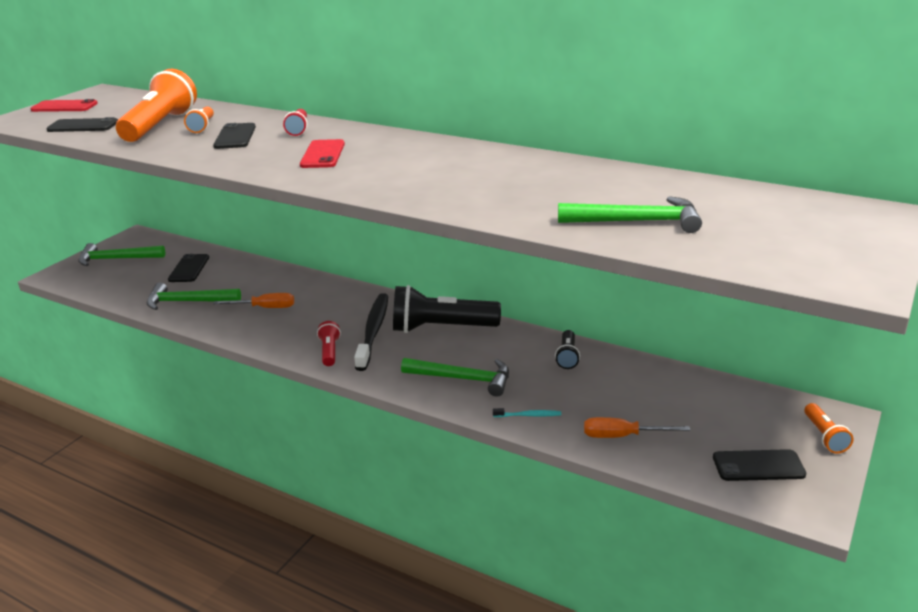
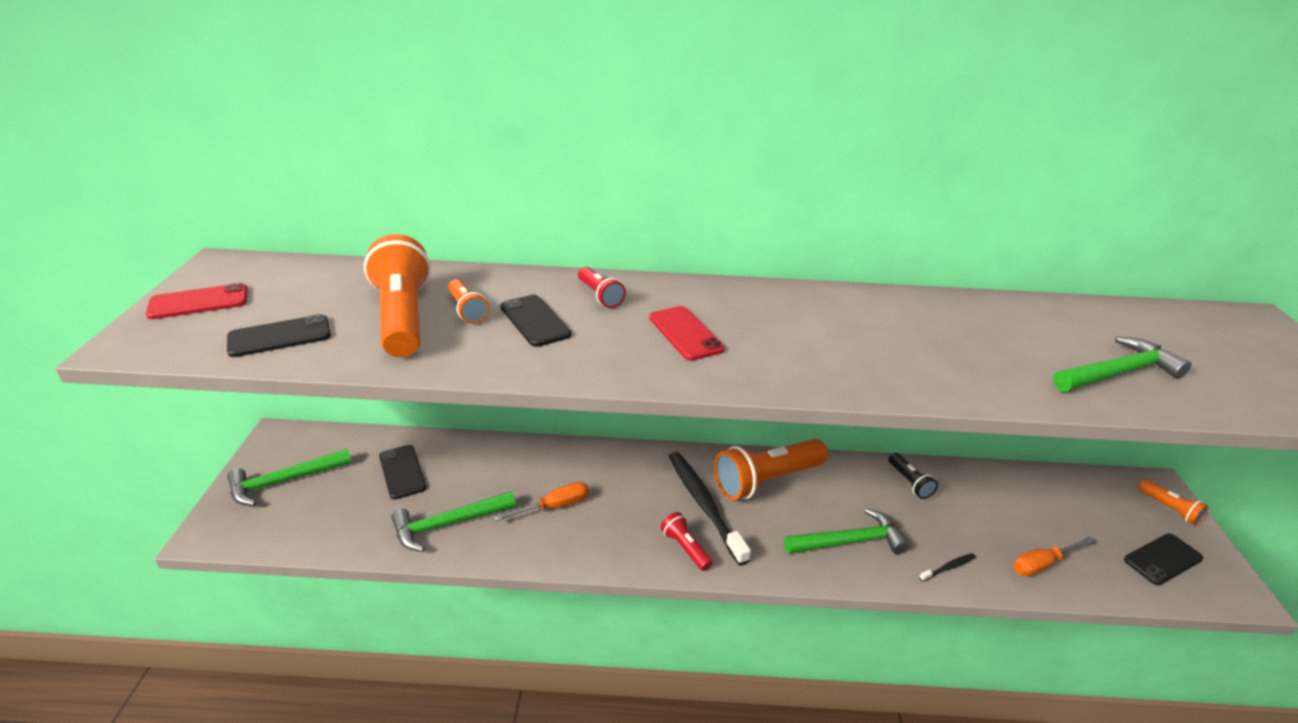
camera: 30 degrees left, 5 degrees up
(441, 328) = (766, 480): black flashlight -> orange flashlight
(528, 415) = (948, 568): turquoise toothbrush -> black toothbrush

